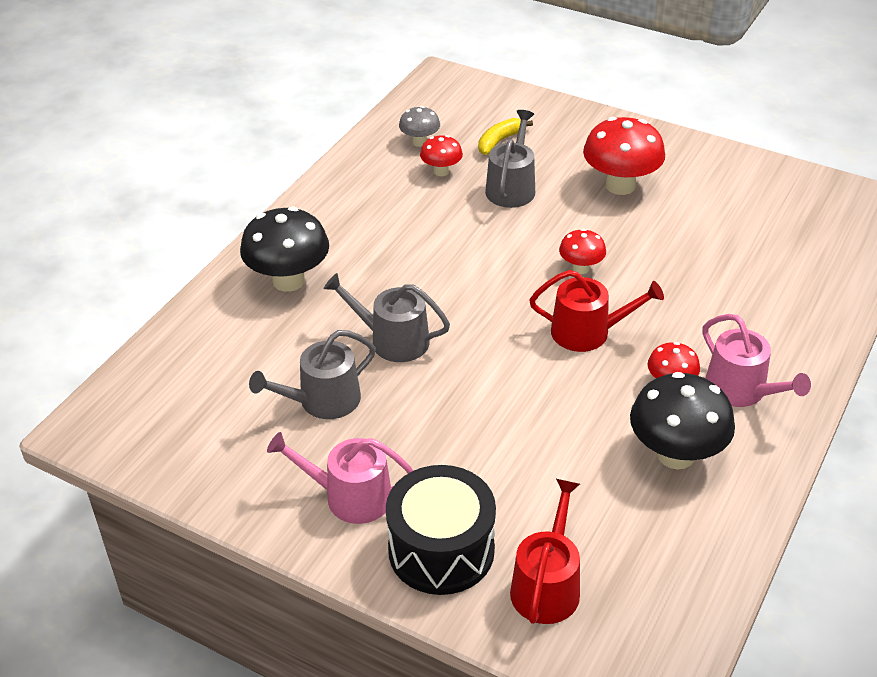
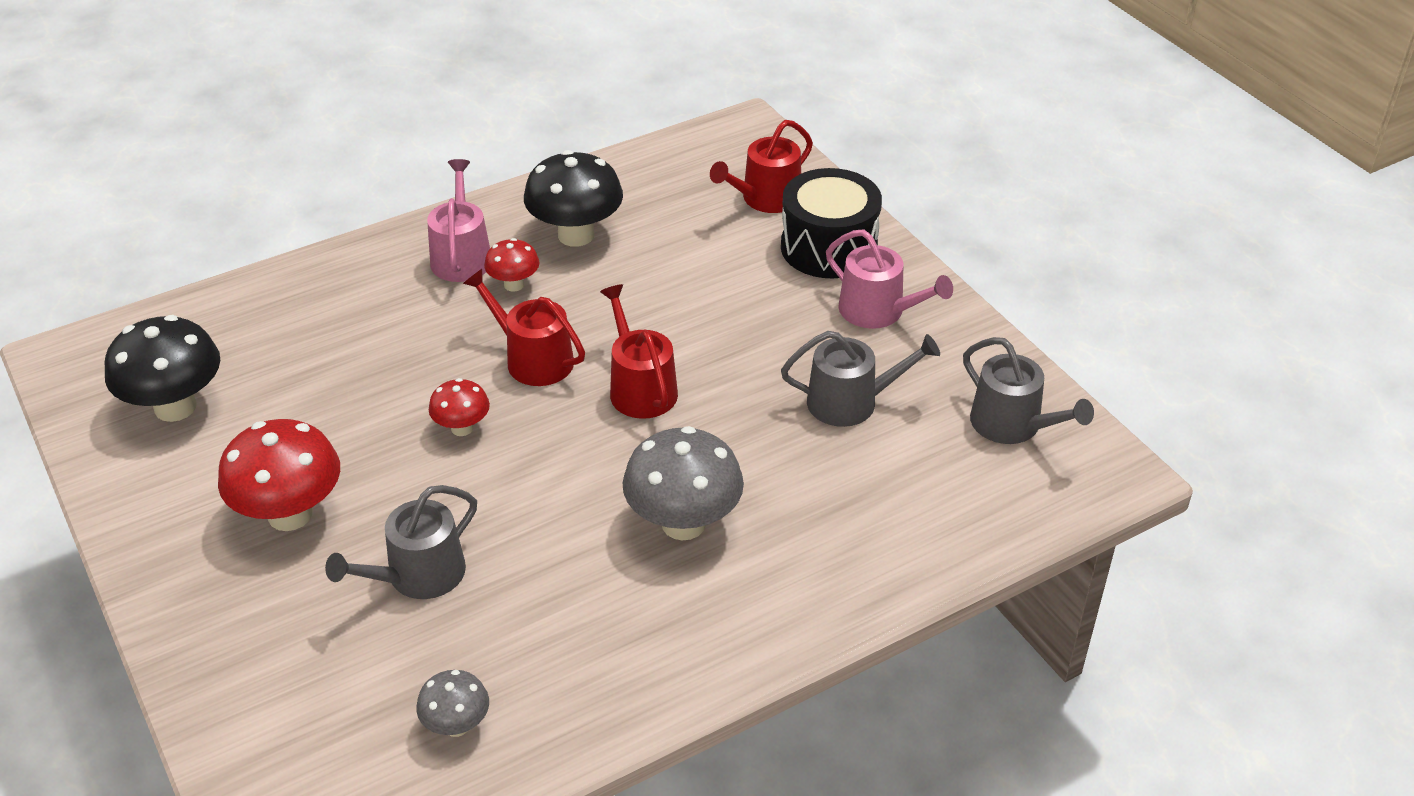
camera: 150 degrees left, 0 degrees up
(289, 280) = (802, 561): black mushroom -> black mushroom (175, 407)
(382, 272) = (683, 523): none -> grey mushroom
(392, 340) = (735, 434): grey watering can -> grey watering can (1012, 425)
(441, 171) = (478, 650): red mushroom -> none
(490, 344) = (640, 388): none -> red watering can
(499, 141) = (349, 667): yellow banana -> none

